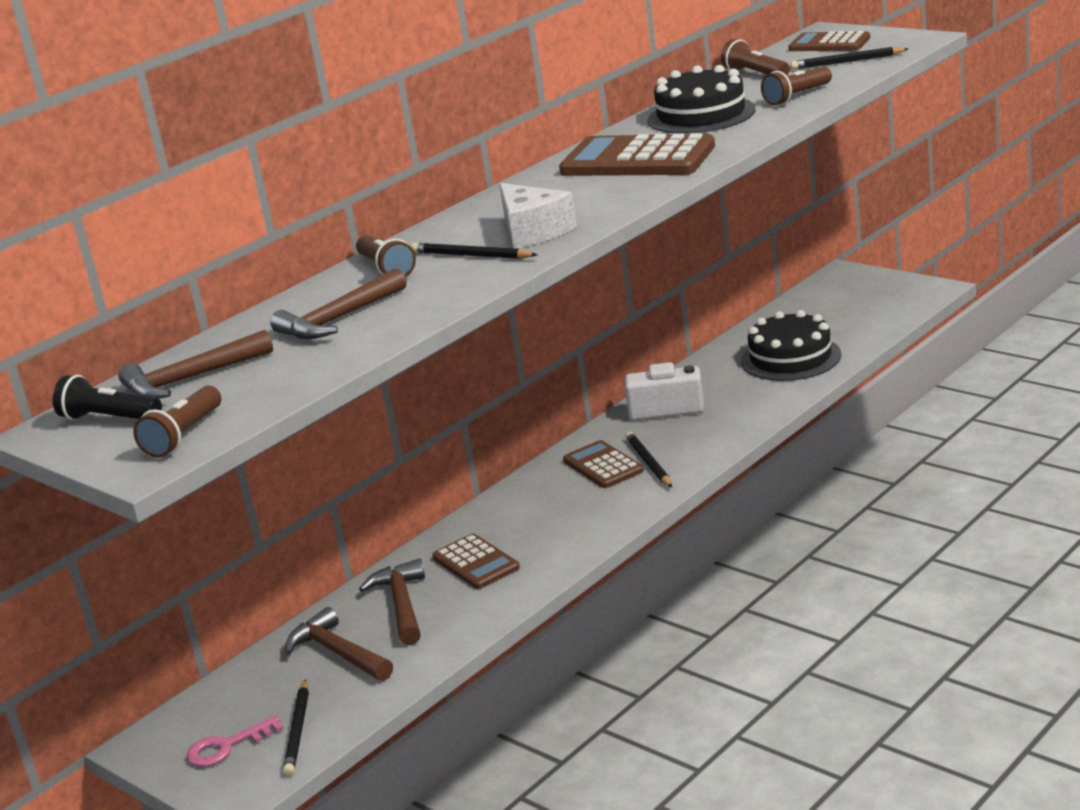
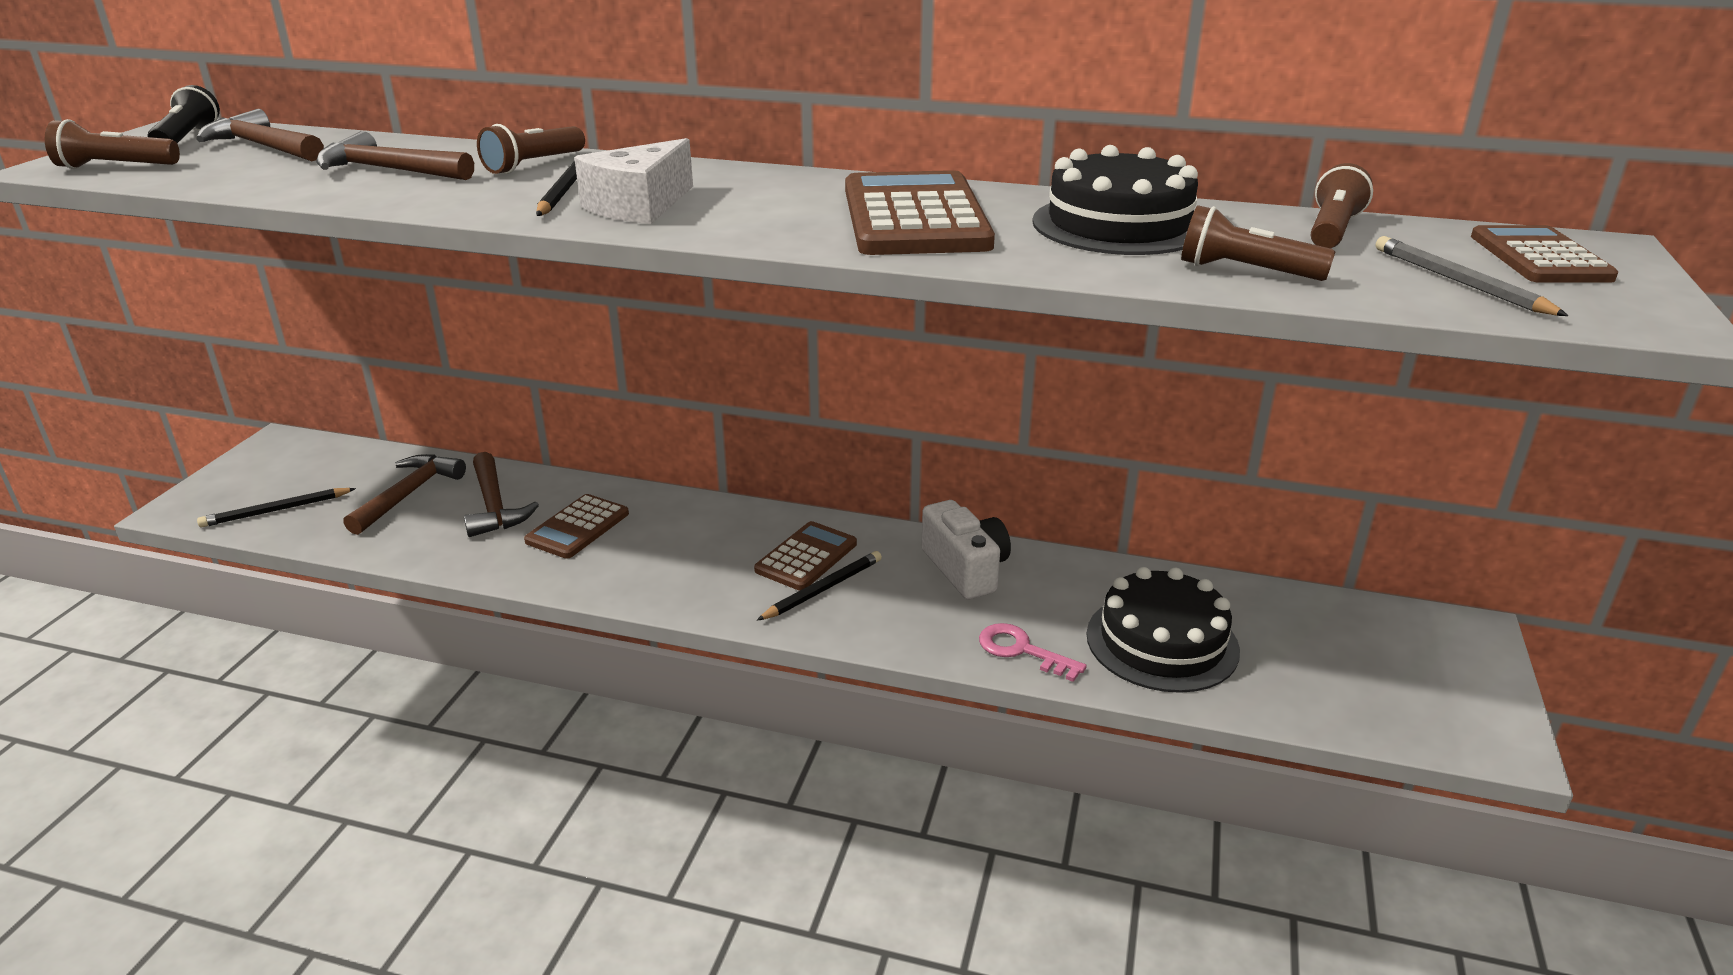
camera: 60 degrees right, 5 degrees up
(227, 746) = (261, 482): pink key -> pink key (1022, 650)
(402, 605) = (494, 505): brown hammer -> brown hammer turned 105 degrees clockwise
(847, 61) = (1460, 282): black pencil -> grey pencil

